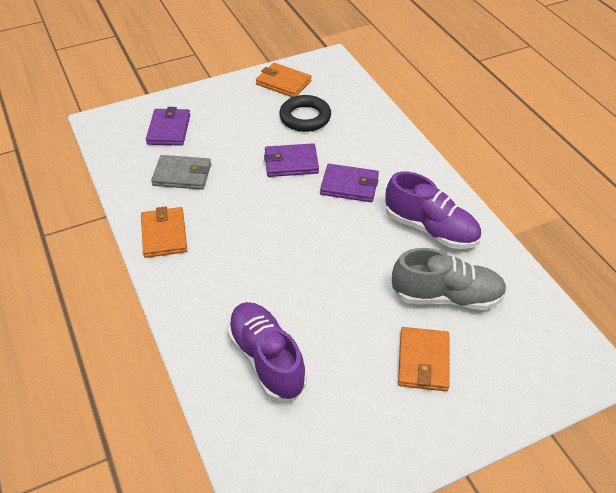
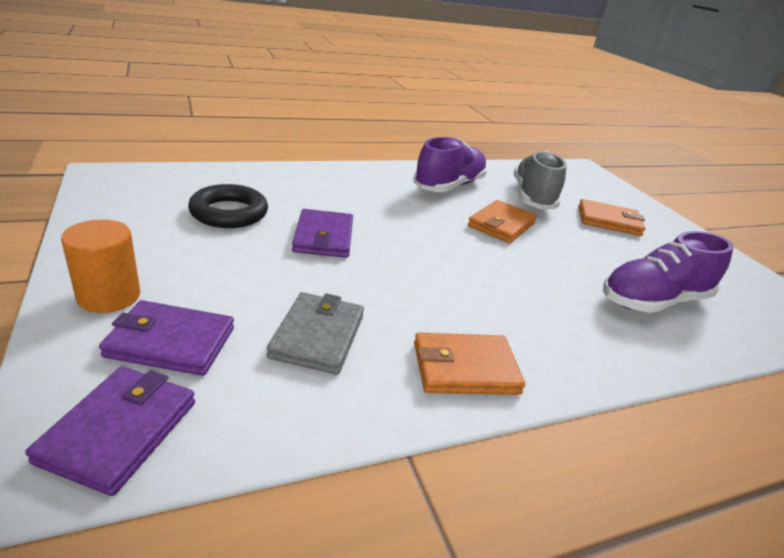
camera: 90 degrees left, 15 degrees down
(200, 102) = (109, 296): none -> orange cylinder
(283, 83) = (127, 214): orange wallet -> orange wallet (501, 225)
(349, 185) = (378, 210): purple wallet -> purple wallet (119, 431)

